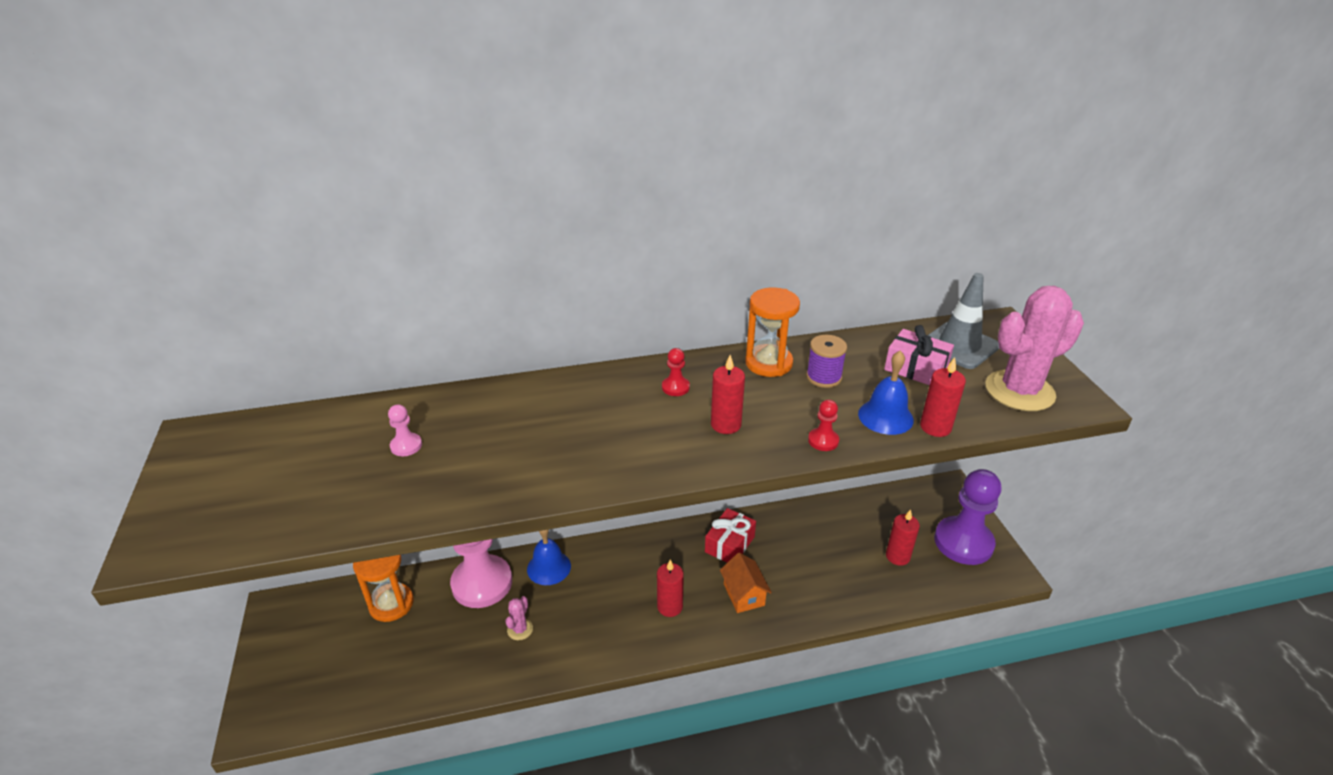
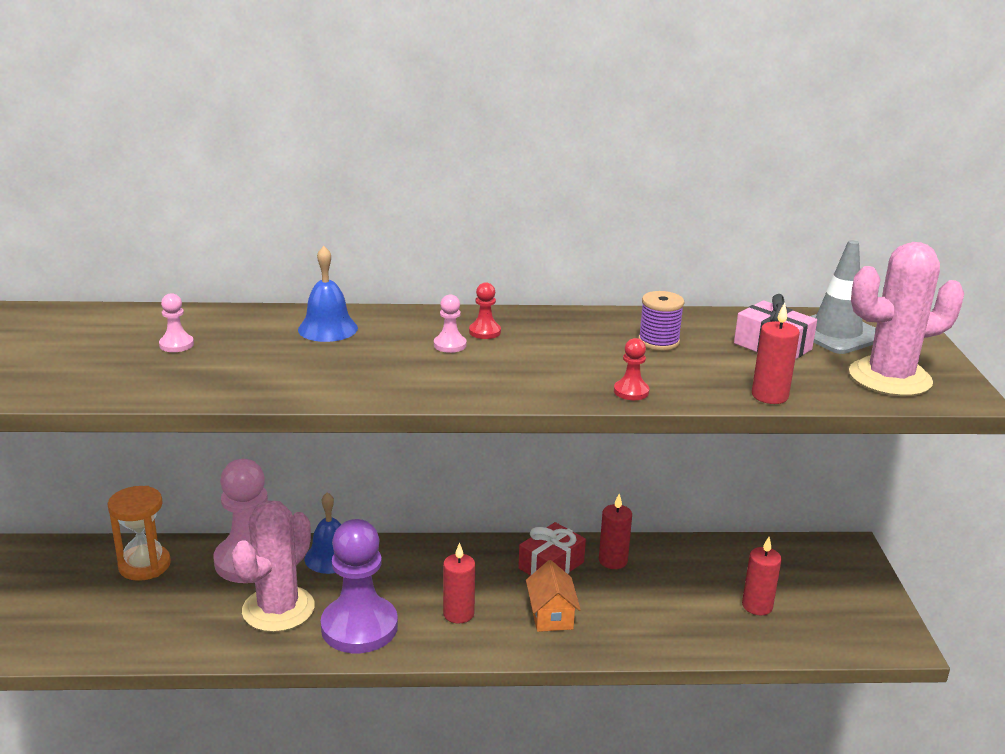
camera: 10 degrees right, 10 degrees down
(520, 629) = (278, 609): pink cactus -> pink cactus, size x2.35
(651, 408) = (450, 345): none -> pink pawn
(726, 424) = (526, 367): red candle -> red candle (613, 561)
(768, 363) = (600, 324): orange hourglass -> none
(885, 416) = (714, 381): blue bell -> blue bell (328, 328)
(963, 542) = (847, 604): purple pawn -> purple pawn (359, 627)

